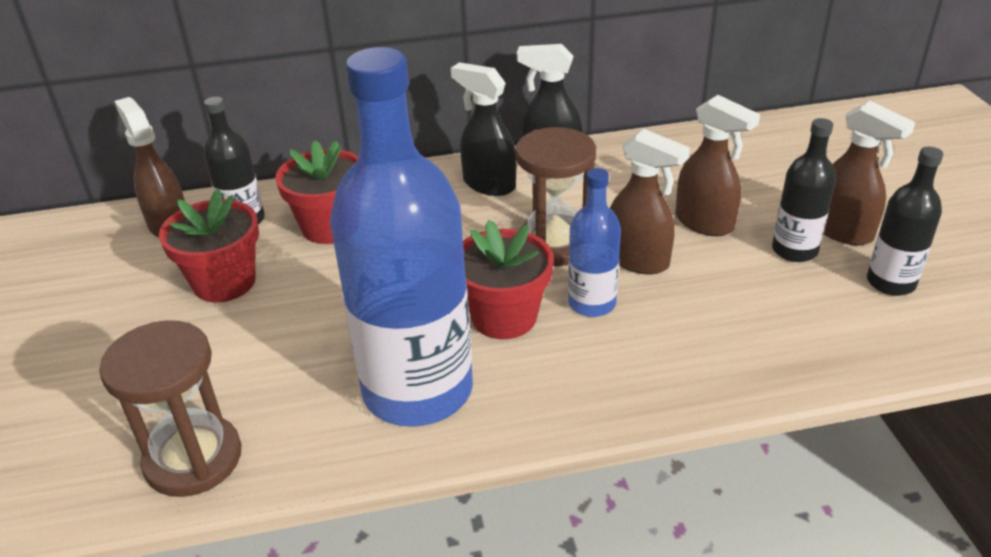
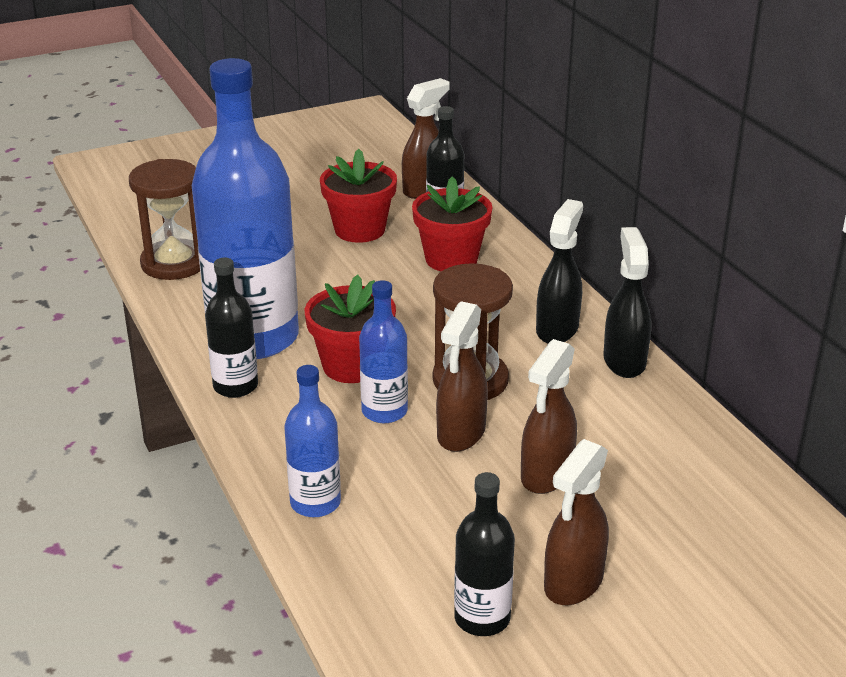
camera: 75 degrees right, 5 degrees down
(736, 366) = (315, 503): none -> blue bottle
(794, 250) = (519, 543): black bottle -> black bottle (235, 386)

